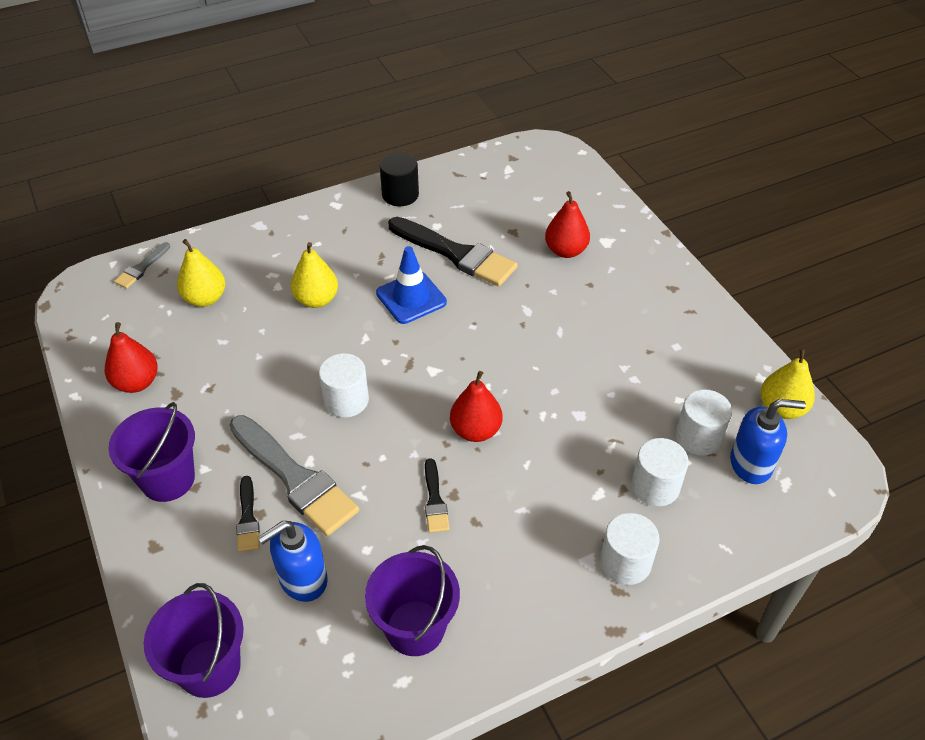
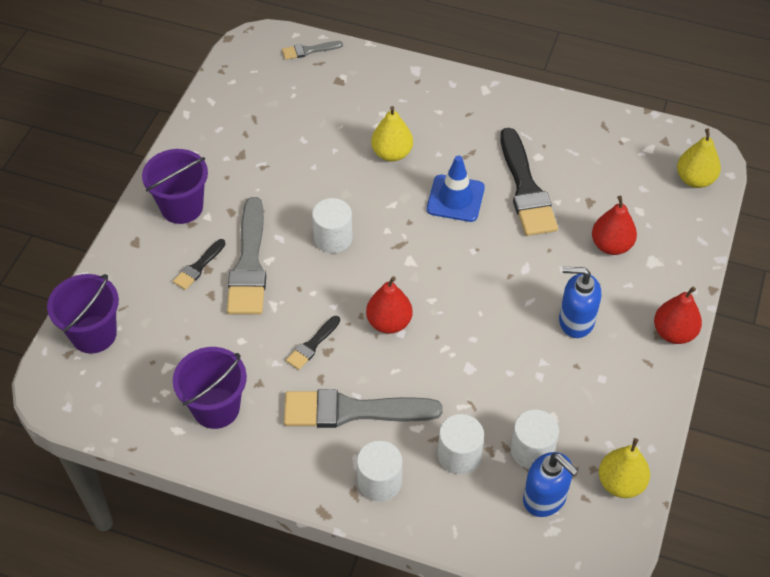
camera: 45 degrees right, 5 degrees up
(137, 382) = (227, 131): red pear -> red pear (674, 333)
(205, 298) = (324, 101): yellow pear -> yellow pear (695, 179)
(302, 579) = (189, 327): blue soap dispenser -> blue soap dispenser (575, 321)
(400, 195) = (540, 113): black cylinder -> none
(534, 525) = (352, 411): none -> grey brush

